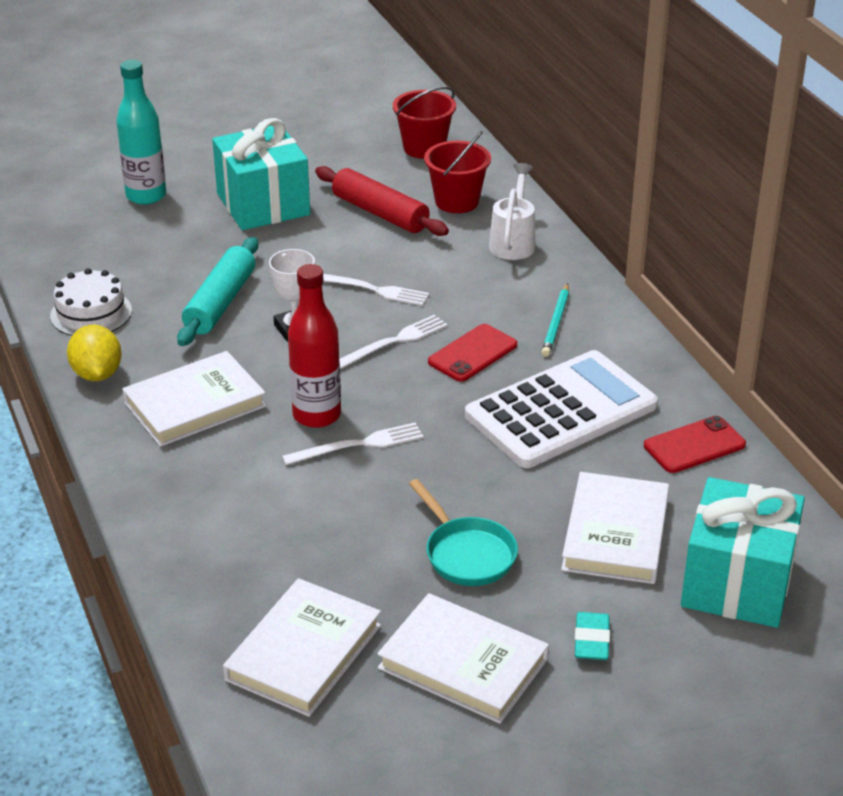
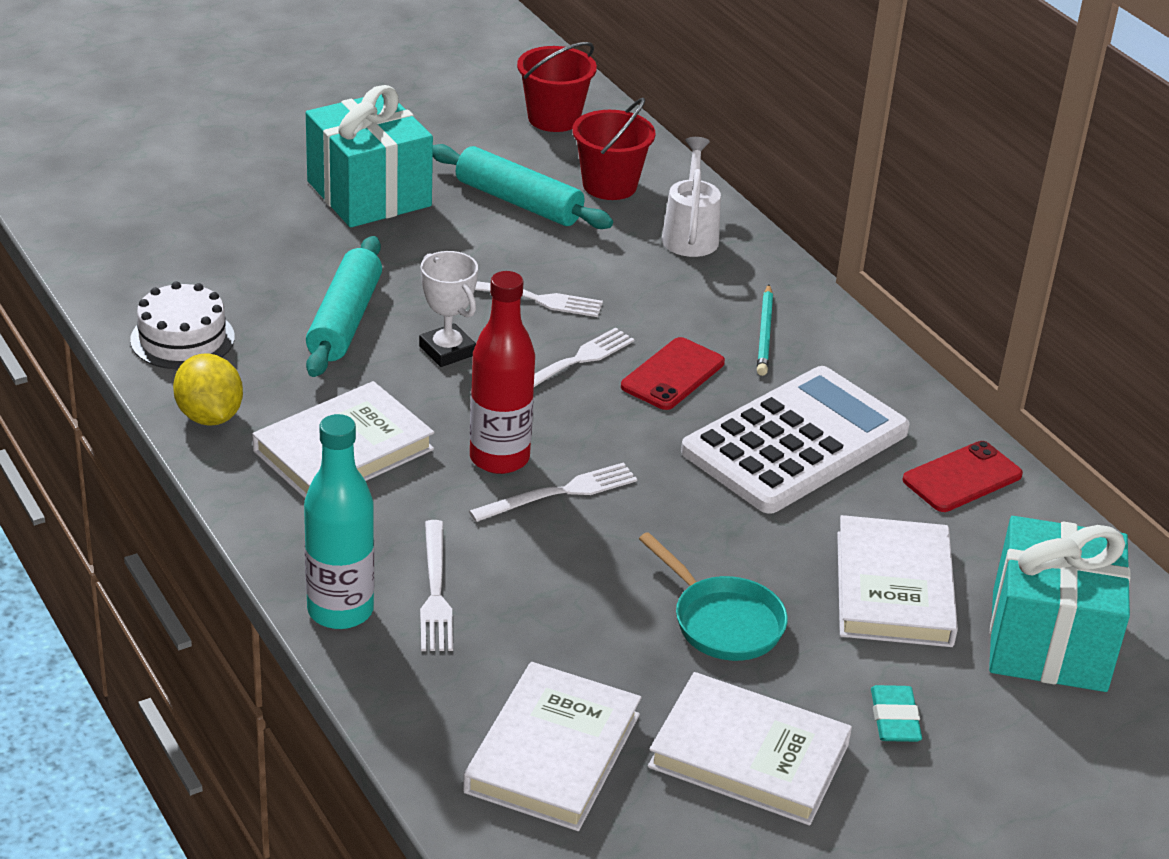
camera: 10 degrees left, 0 degrees up
(146, 196) = (217, 186): turquoise bottle -> turquoise bottle (340, 610)
(241, 518) = (435, 591): none -> white fork
(380, 213) = (518, 202): red rolling pin -> turquoise rolling pin

